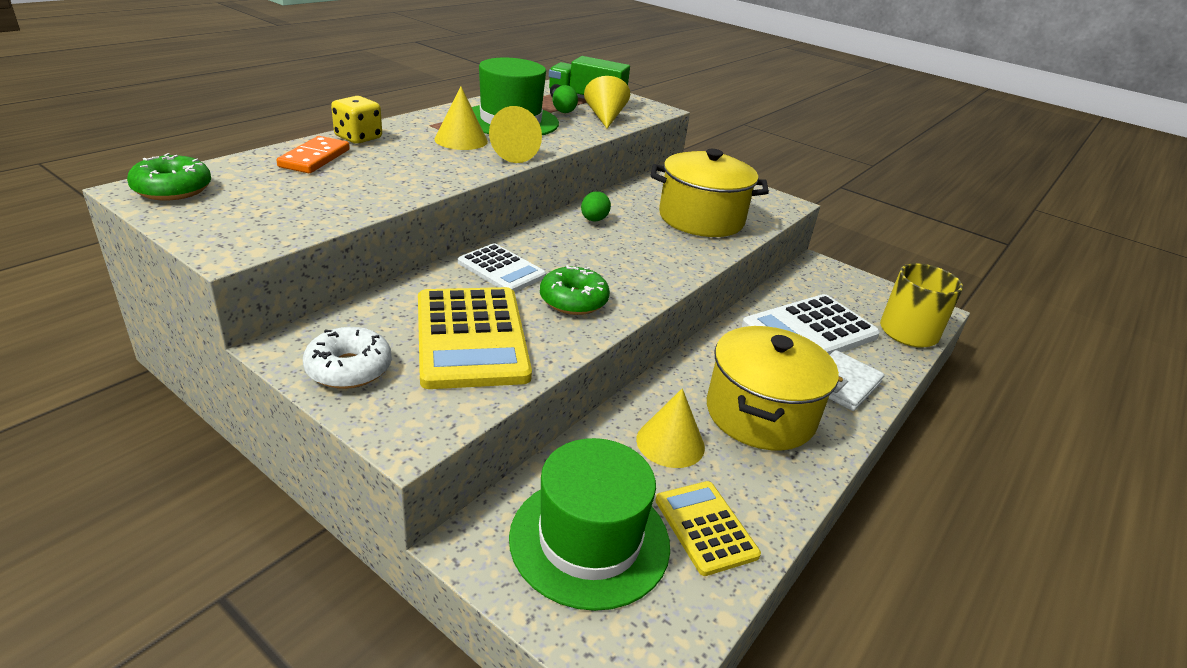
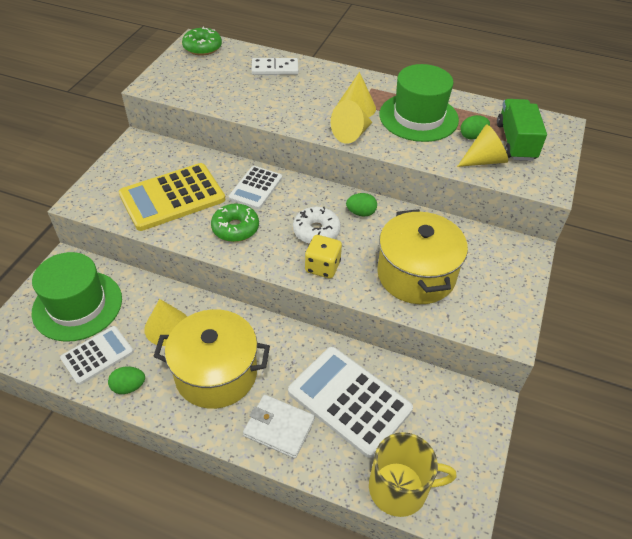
camera: 75 degrees right, 15 degrees up
(315, 158) = (275, 69): orange domino -> white domino
(349, 368) = (127, 166): white donut -> white donut (316, 231)
(358, 138) = (320, 71): yellow dice -> yellow dice (322, 267)
(705, 527) = (97, 355): yellow calculator -> white calculator
(771, 500) = (129, 387): none -> green egg

